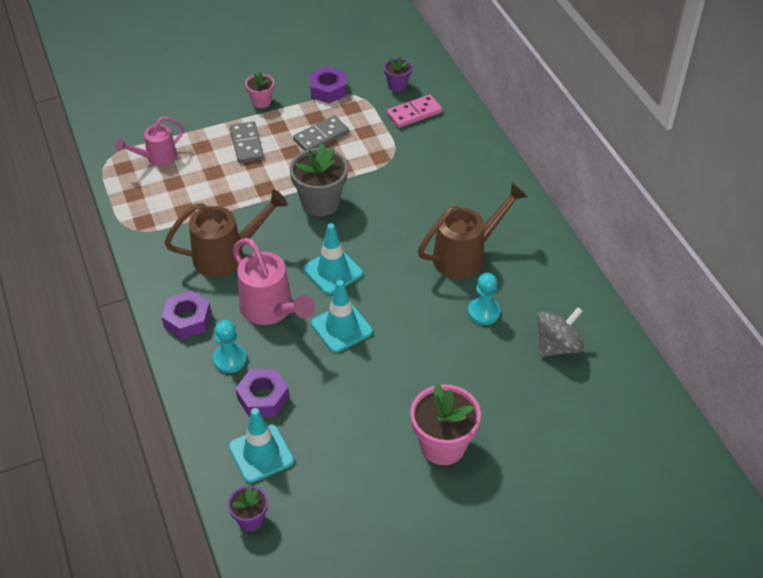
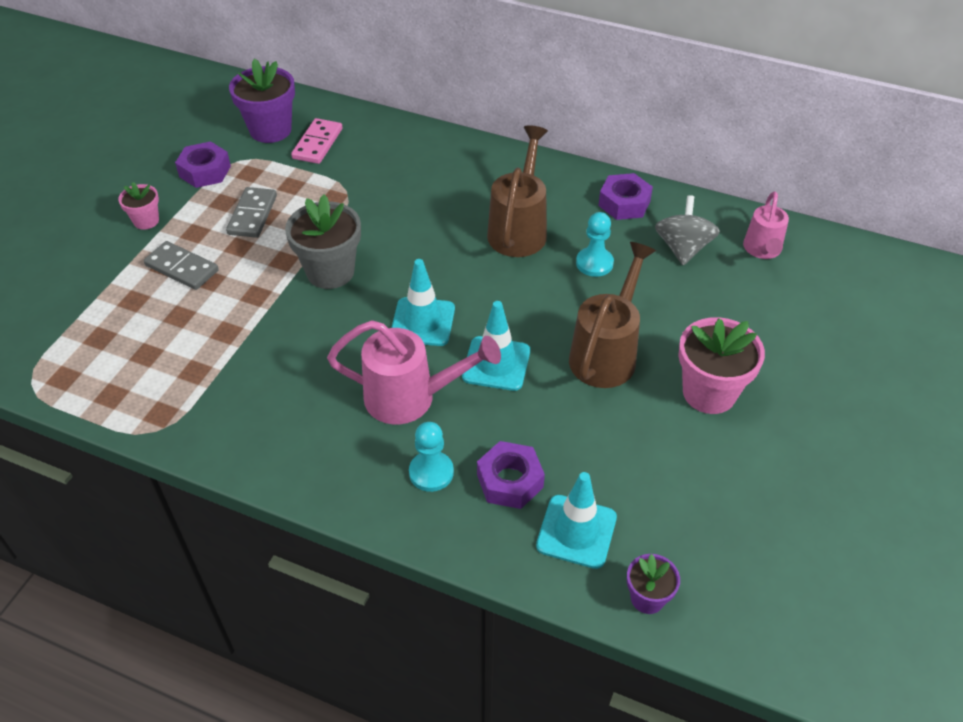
camera: 45 degrees left, 0 degrees up
(157, 157) = (93, 342): pink watering can -> pink watering can (762, 250)
(187, 320) = (338, 470): purple nut -> purple nut (624, 203)
(226, 255) = (298, 382): brown watering can -> brown watering can (606, 354)
(397, 86) = (270, 130): purple flower pot -> purple flower pot, size x1.83

